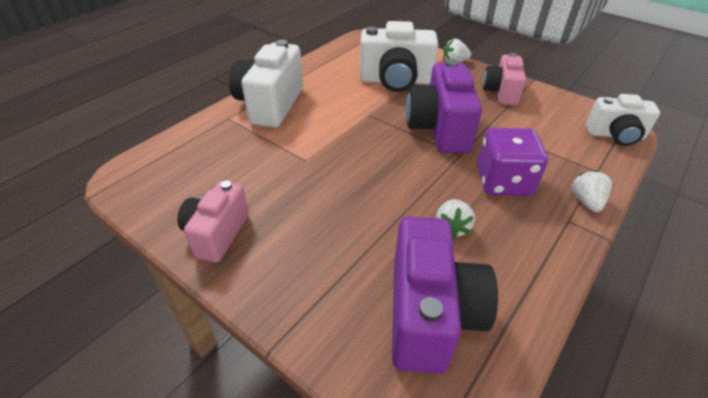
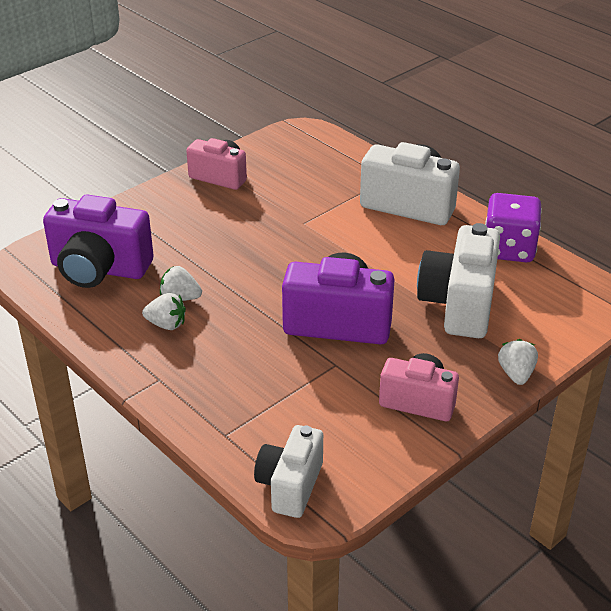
camera: 100 degrees right, 5 degrees down
(503, 182) = (230, 349): purple dice -> purple dice (508, 249)
(586, 201) = (179, 403): white strawberry -> white strawberry (166, 324)

